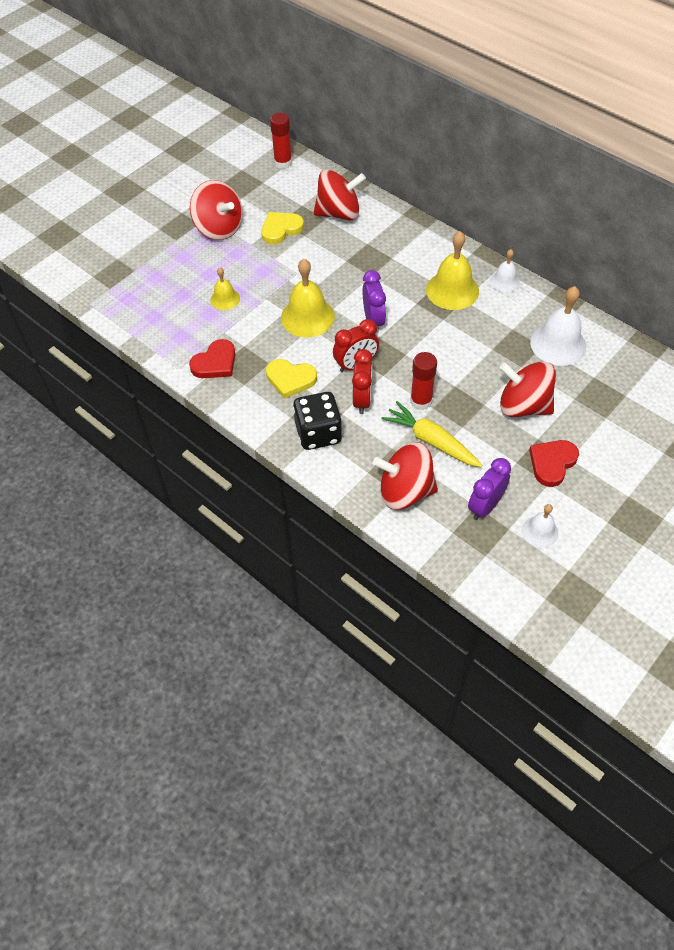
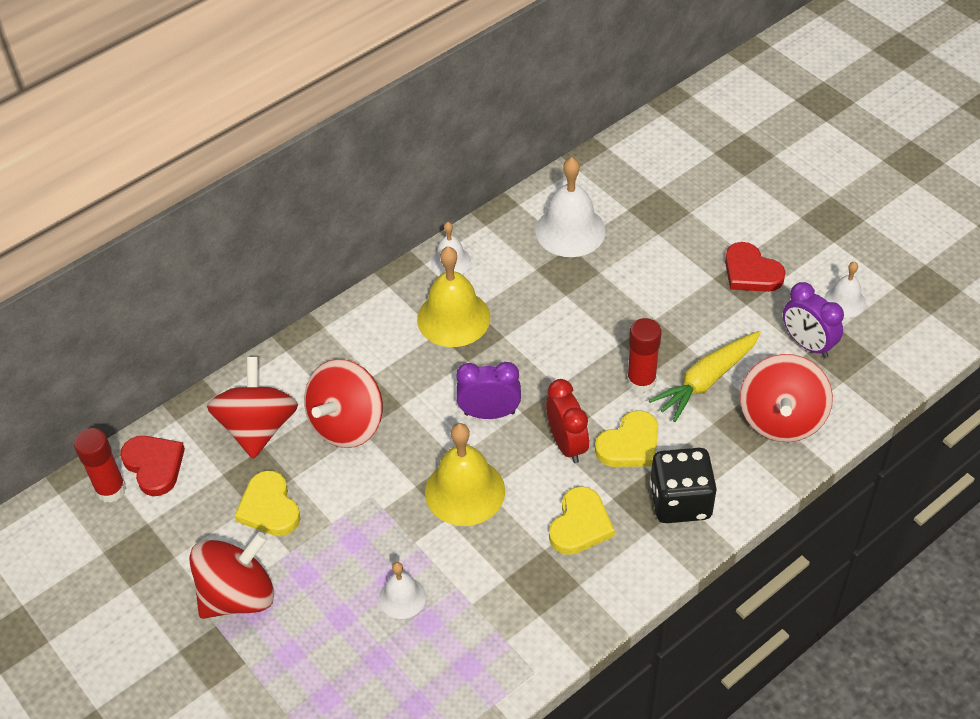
camera: 80 degrees left, 5 degrees down
(215, 363) = (532, 619): red heart -> red heart (154, 466)
(225, 299) = (402, 597): yellow bell -> white bell
(362, 400) = (630, 444): red clock -> yellow heart
(523, 406) = (663, 282): red spinning top -> red spinning top (347, 424)

